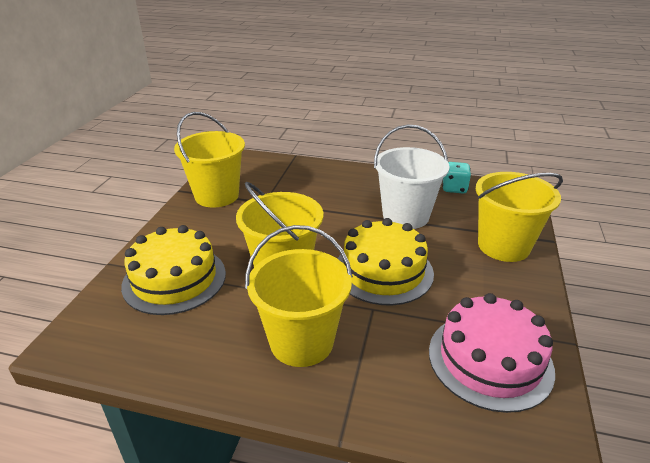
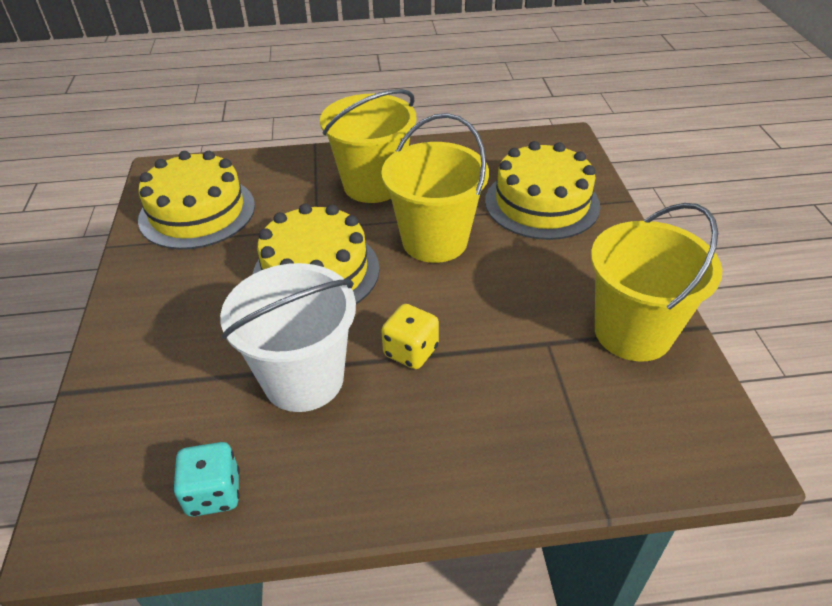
camera: 160 degrees right, 10 degrees up
(341, 214) = (411, 351): none -> yellow dice
(490, 360) = (197, 212): pink cake -> yellow cake
(503, 246) = (147, 357): yellow bucket -> none

